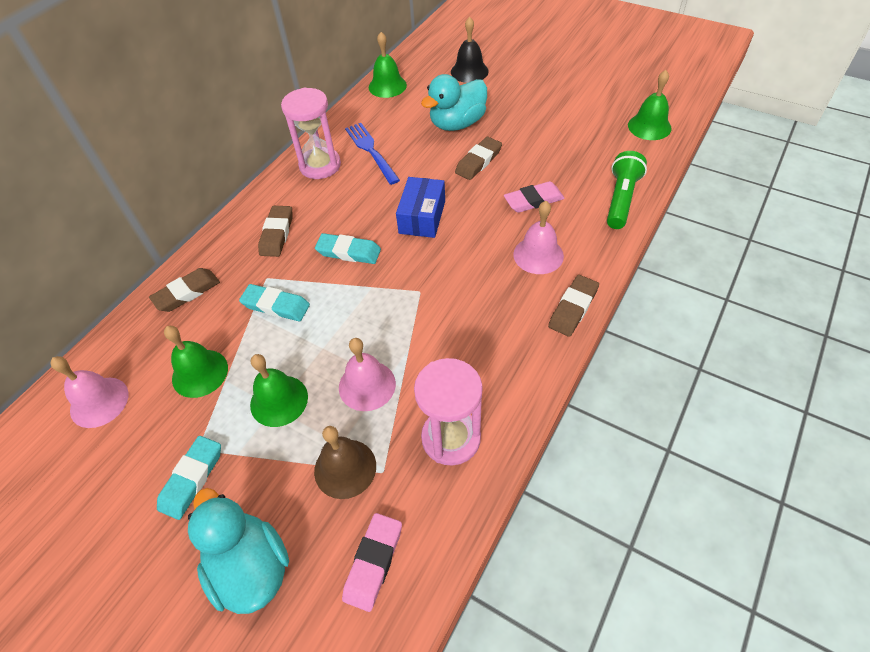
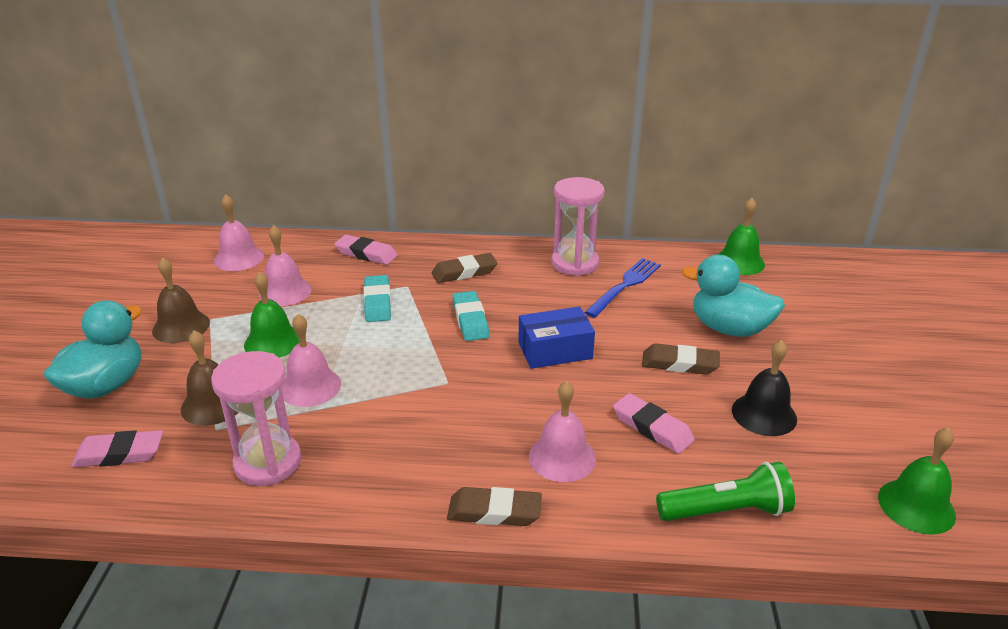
camera: 60 degrees right, 20 degrees down
(187, 293) = (366, 254): brown eraser -> pink eraser
(192, 479) = (181, 326): turquoise eraser -> brown bell
(200, 373) = (285, 291): green bell -> pink bell
(469, 71) = (835, 308): black bell -> black bell (764, 414)

